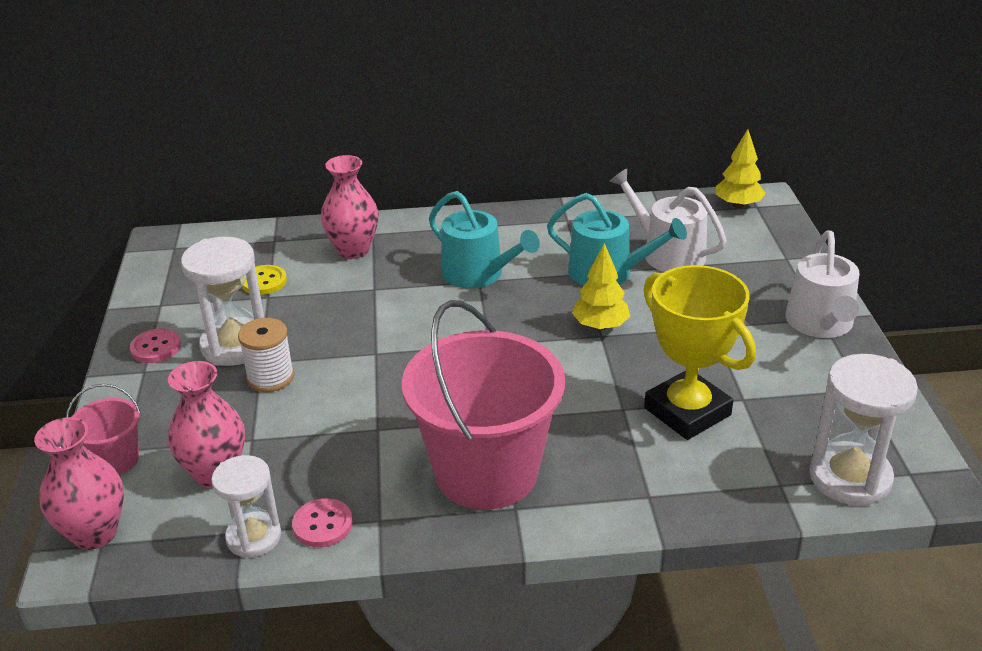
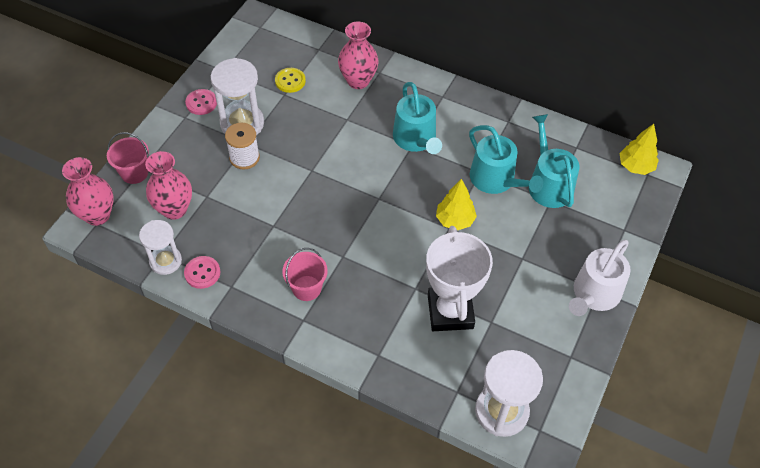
camera: 30 degrees right, 20 degrees up
(486, 472) = (306, 288): pink bucket -> pink bucket, size x0.45
(667, 253) = (548, 183): white watering can -> turquoise watering can
(687, 411) = (450, 312): yellow trophy -> white trophy

